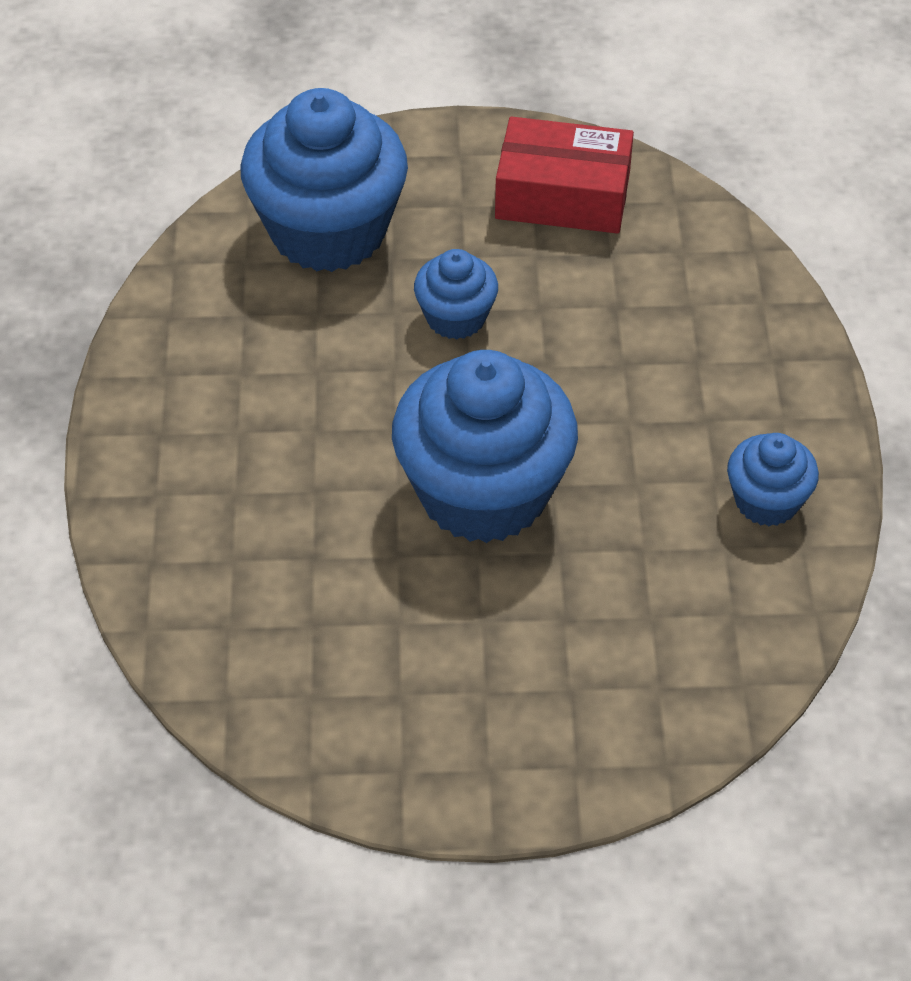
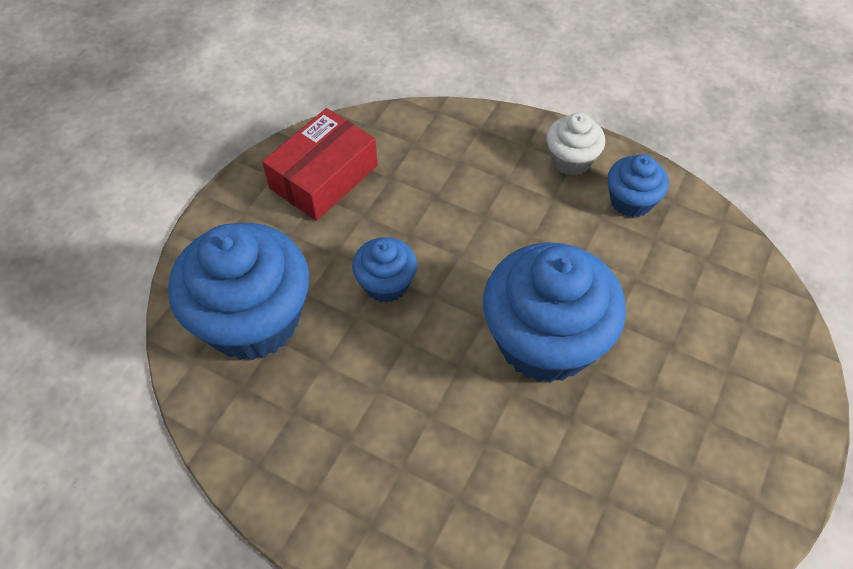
camera: 60 degrees left, 5 degrees up
(786, 414) = (571, 160): none -> white cupcake

